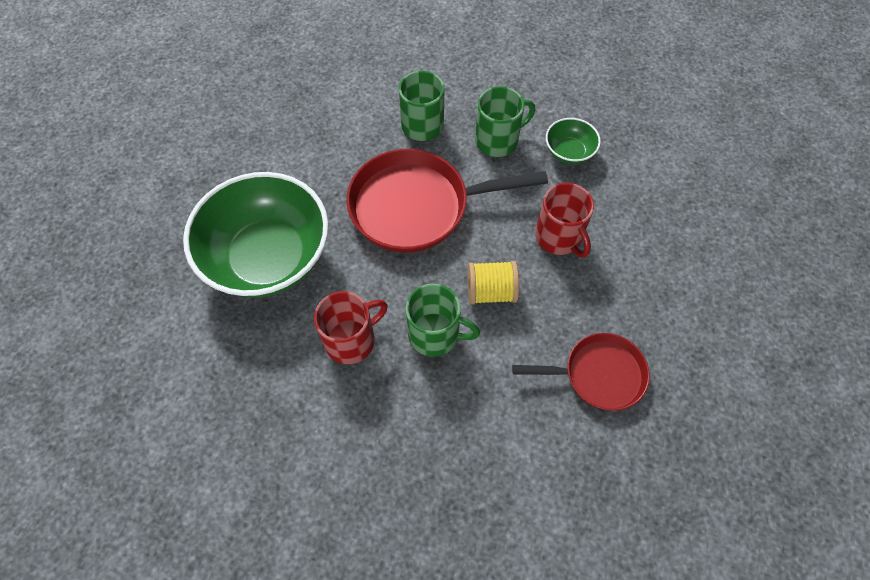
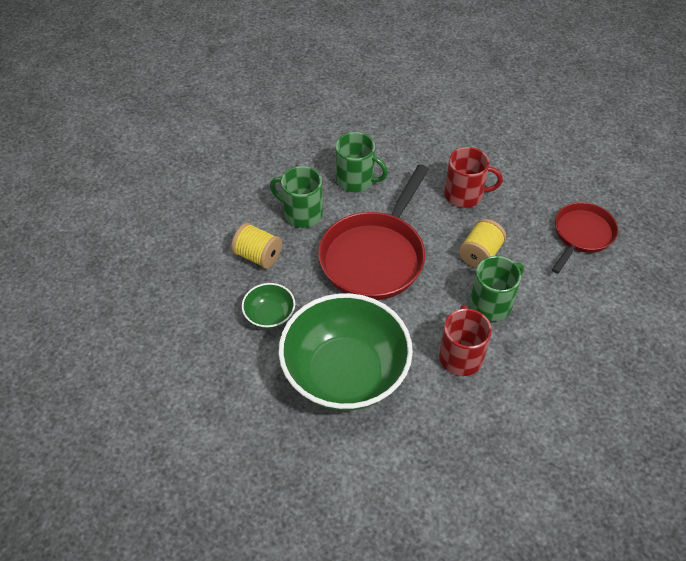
camera: 55 degrees left, 10 degrees down
(349, 122) = (258, 256): none -> yellow spool
(498, 140) = (356, 180): green mug -> green mug turned 105 degrees clockwise
(569, 152) = (400, 150): green bowl -> green bowl (270, 315)

